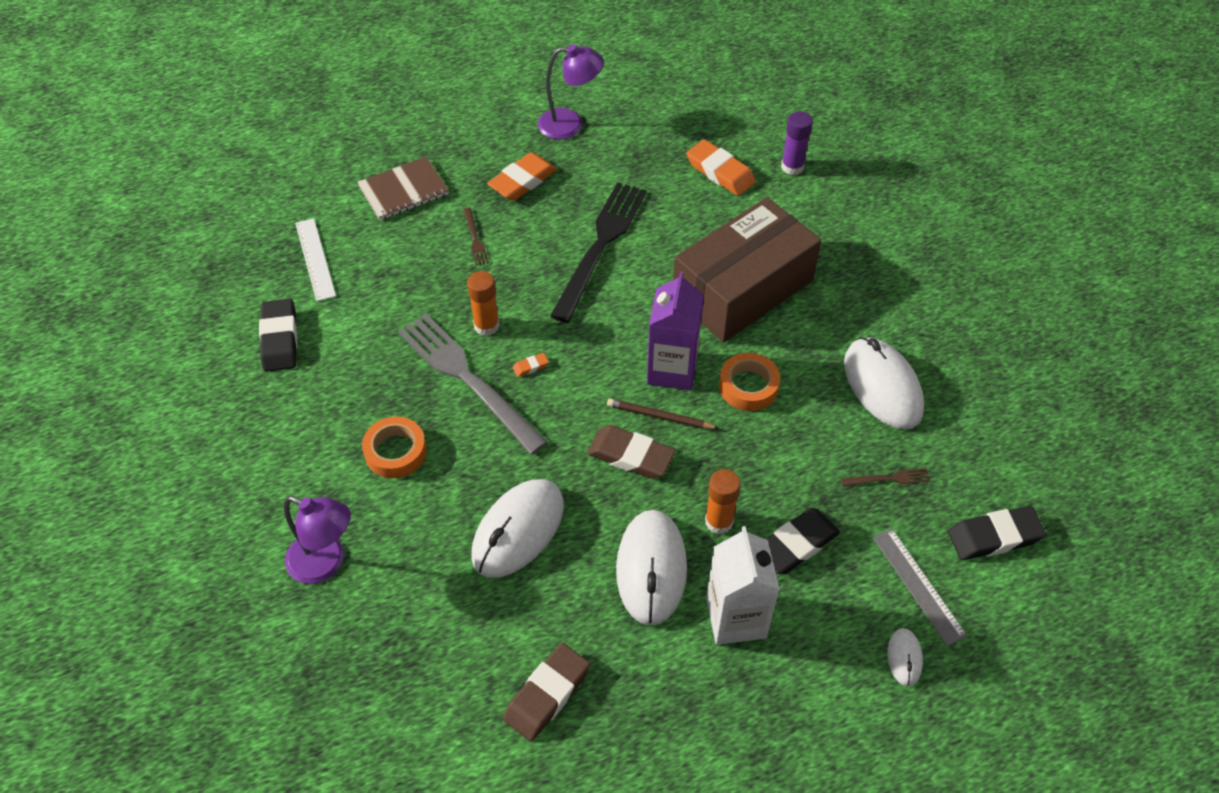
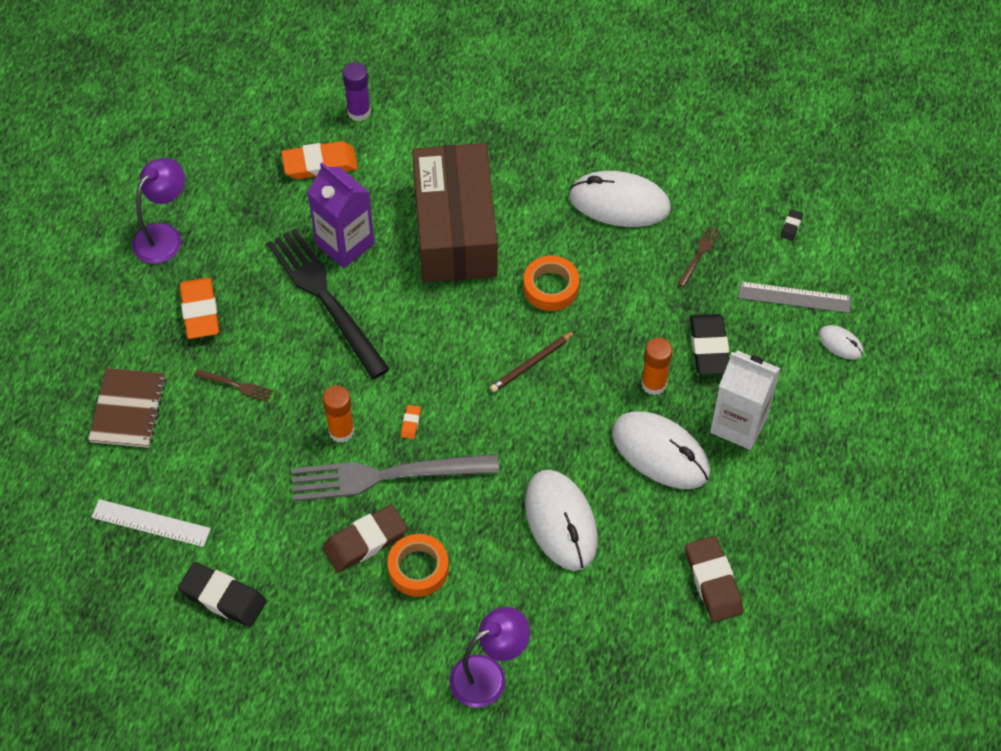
camera: 55 degrees left, 5 degrees up
(630, 456) = (552, 405): brown eraser -> brown eraser (365, 541)
(672, 369) = (494, 327): purple carton -> purple carton (345, 244)
(994, 537) = (791, 226): black eraser -> black eraser, size x0.44

